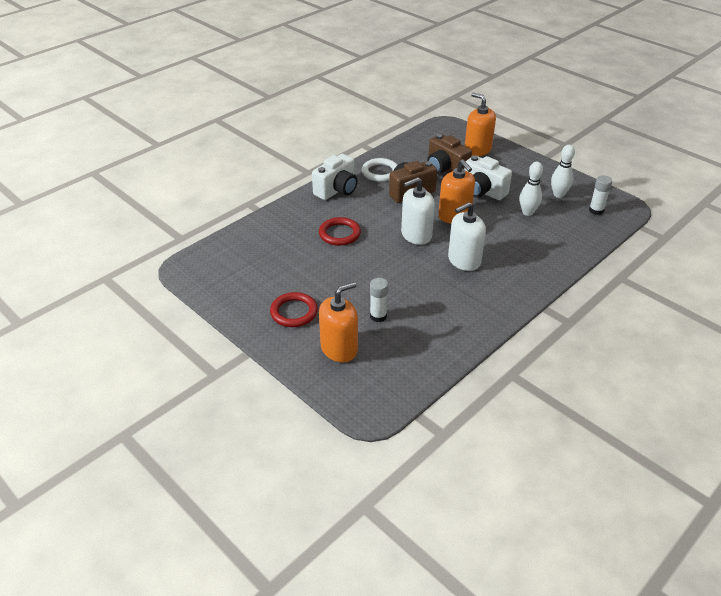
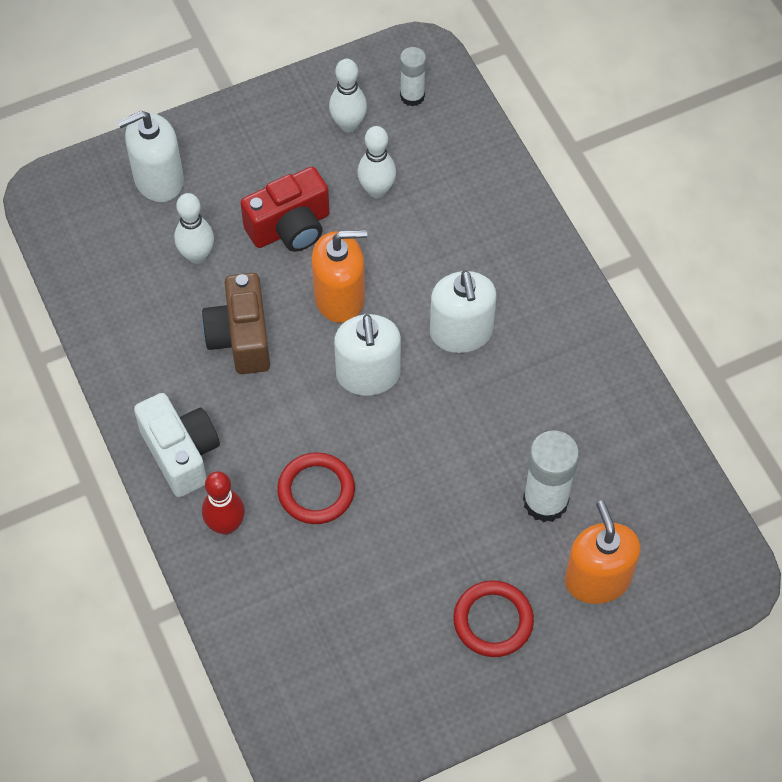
camera: 70 degrees left, 20 degrees up
(306, 211) = (226, 525): none -> red bowling pin
(378, 316) = (545, 501): white glue stick -> white glue stick, size x1.62
(380, 172) = (156, 363): white ring -> none
(445, 169) = (197, 255): brown camera -> white bowling pin
(477, 150) = (158, 179): orange soap dispenser -> white soap dispenser
(482, 191) = (290, 227): white camera -> red camera

